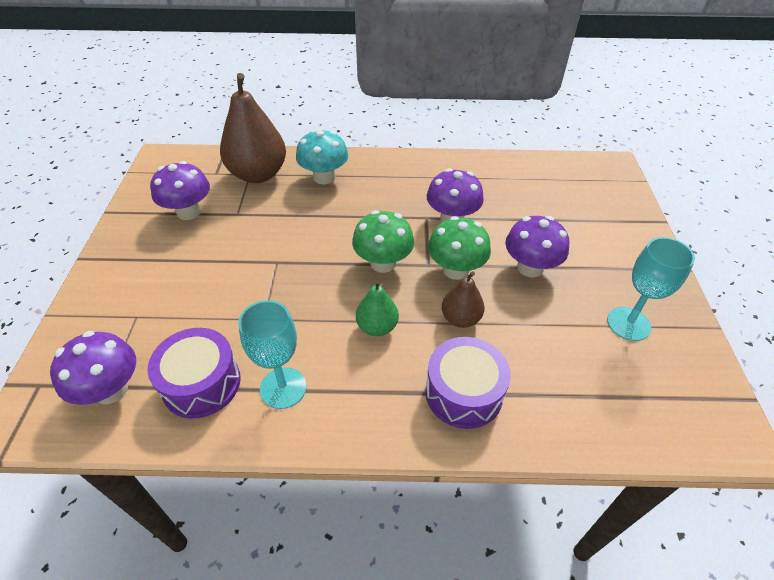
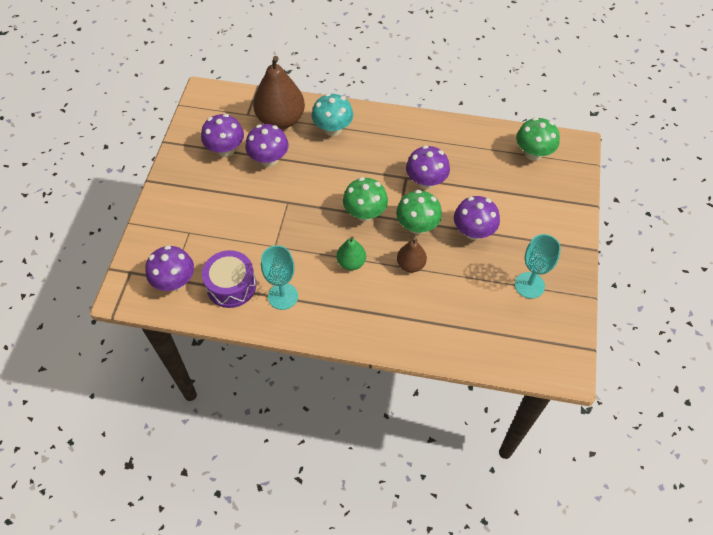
camera: 10 degrees right, 10 degrees up
(247, 216) = (269, 159): none -> purple mushroom
(463, 393) = (399, 316): purple drum -> none
(568, 177) = (533, 153): none -> green mushroom

